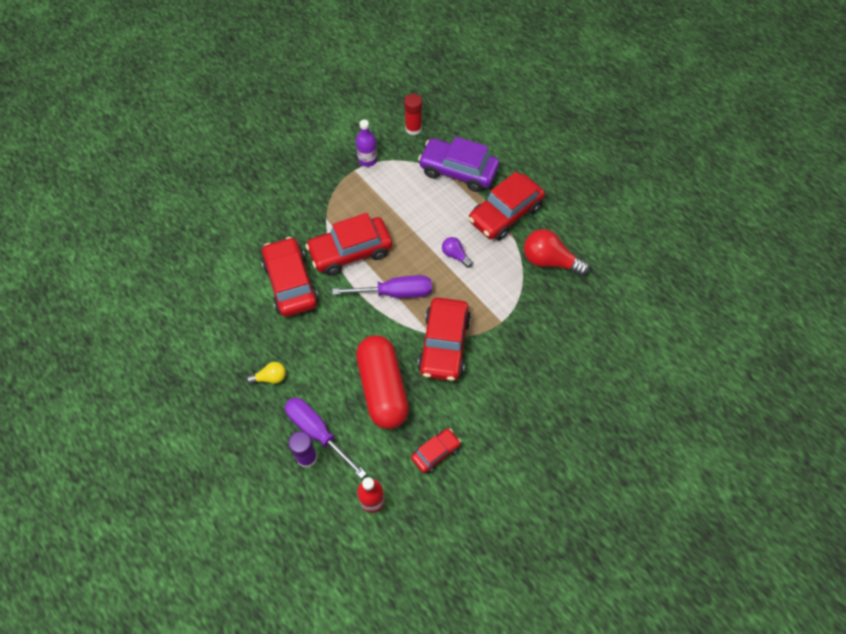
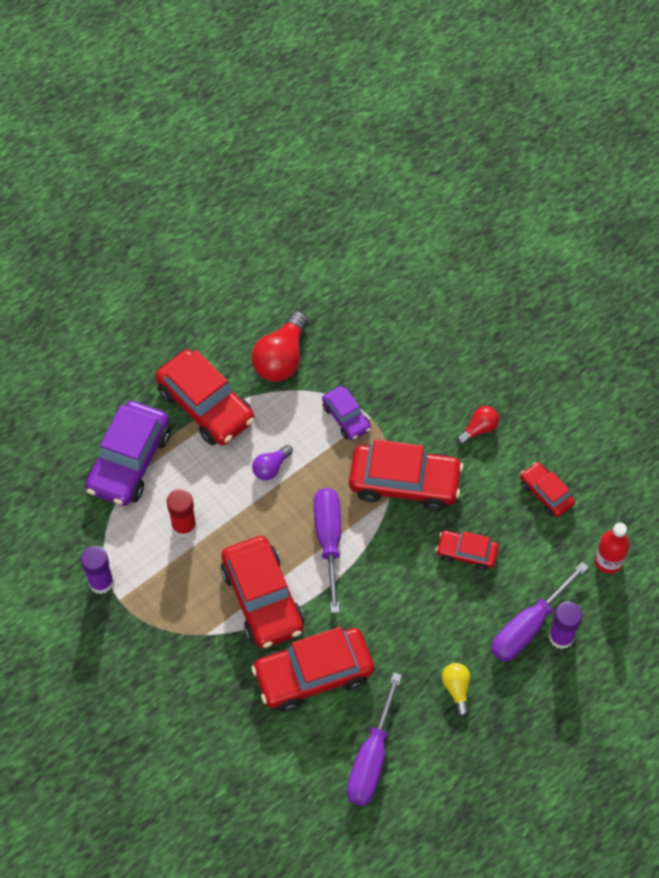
camera: 90 degrees left, 0 degrees up
(224, 320) = (371, 758): none -> purple screwdriver
(367, 160) = (101, 582): purple bottle -> purple glue stick
(382, 388) = (466, 553): red capsule -> red car
(413, 129) = (46, 520): red glue stick -> red glue stick (184, 526)
(494, 402) = (479, 429): none -> red light bulb
(500, 305) = (346, 417): none -> purple car

